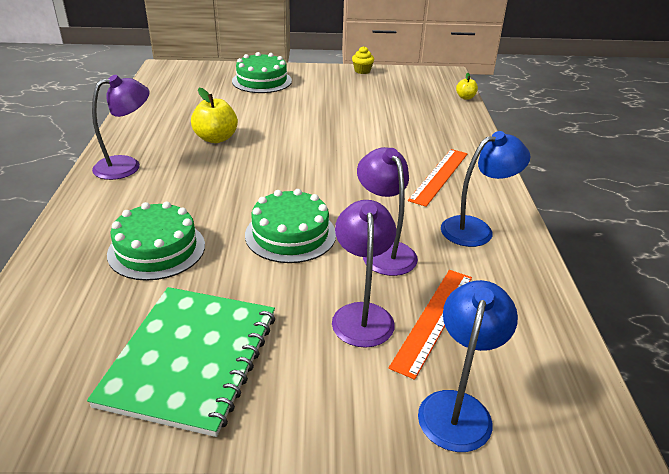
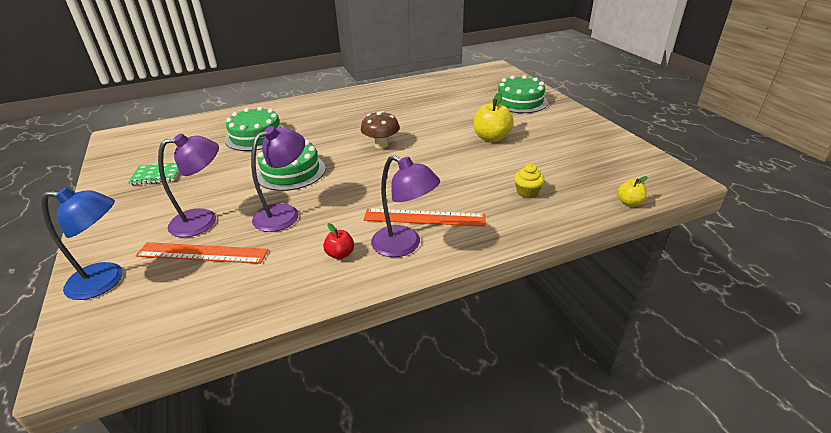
camera: 70 degrees right, 0 degrees up
(126, 166) = (344, 101): purple lamp -> purple lamp (404, 245)
(190, 359) = (156, 175): green notebook -> green notebook, size x0.45
(216, 138) = (404, 113): yellow apple -> yellow apple (491, 138)
(280, 167) = (381, 145): none -> brown mushroom
(362, 71) = (608, 134): yellow cupcake -> yellow cupcake (527, 192)
(476, 229) = (340, 254): blue lamp -> red apple

